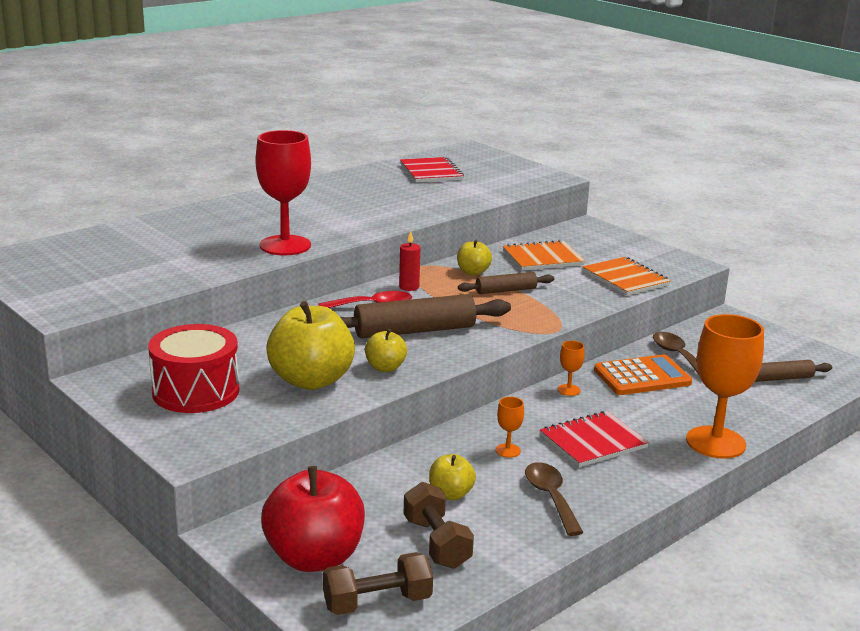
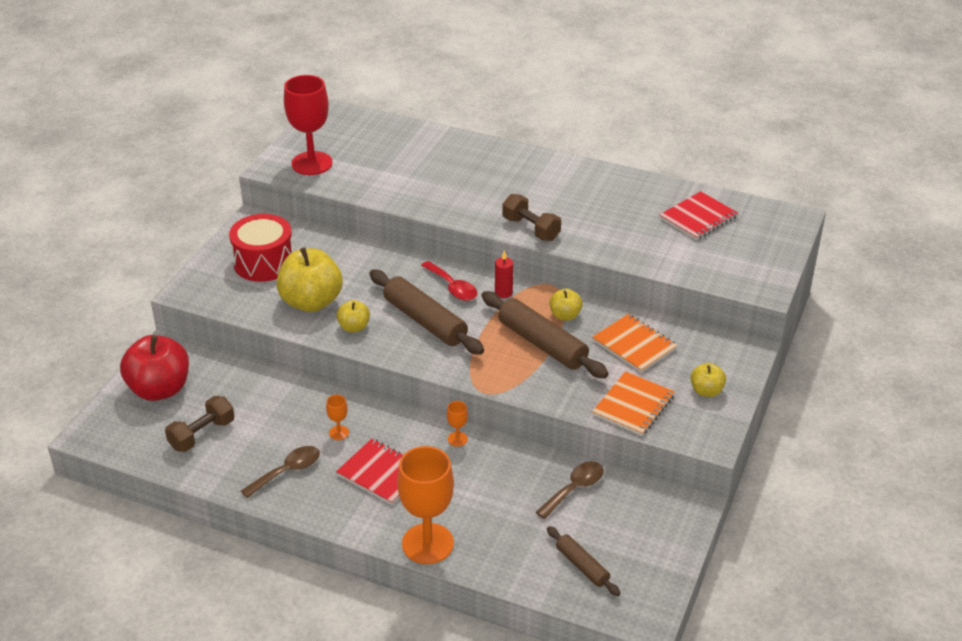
camera: 65 degrees right, 15 degrees up
(285, 245) = (454, 206): red goblet -> red goblet (312, 163)
(377, 603) = (127, 430): brown dumbbell -> brown dumbbell (531, 229)
(450, 494) = (263, 423): yellow apple -> yellow apple (706, 391)
(506, 290) = (542, 344): brown rolling pin -> brown rolling pin, size x1.81
(642, 376) = (514, 475): orange calculator -> none

